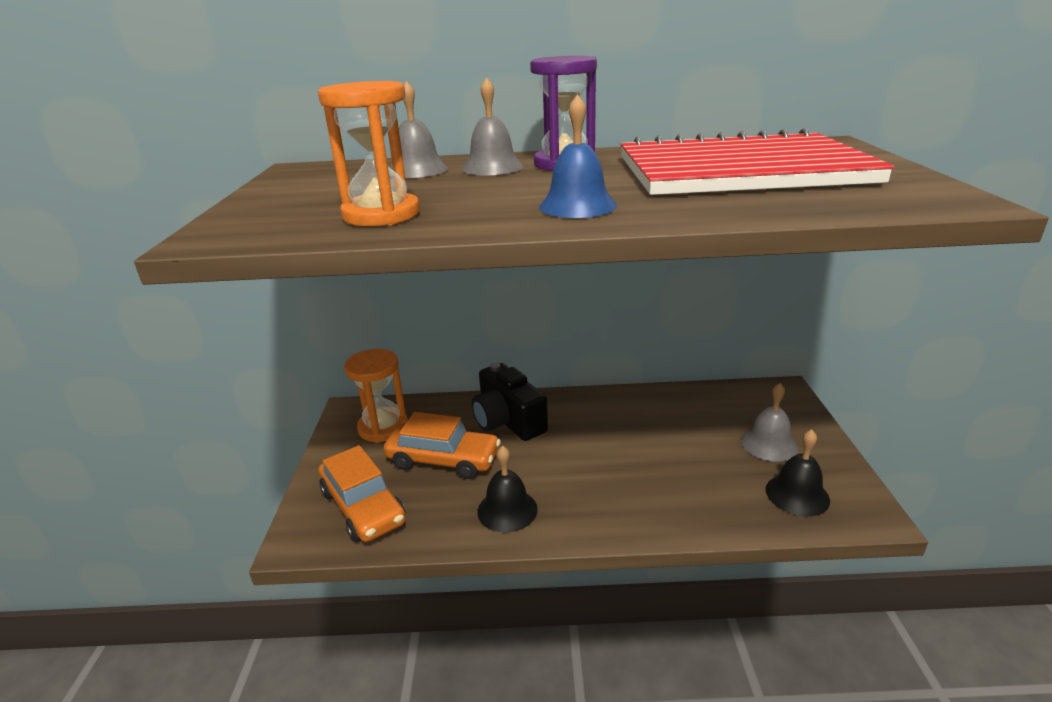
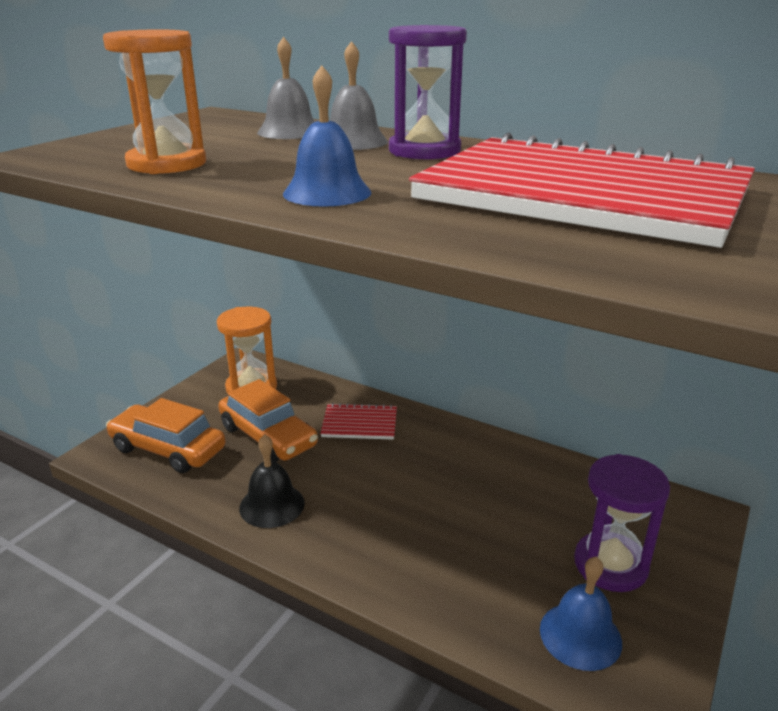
camera: 30 degrees right, 0 degrees up
(363, 507) = (168, 449): orange car -> orange car turned 120 degrees clockwise
(508, 420) = (359, 424): black camera -> red notebook
(769, 444) = (610, 565): grey bell -> purple hourglass
(797, 494) = (580, 635): black bell -> blue bell

